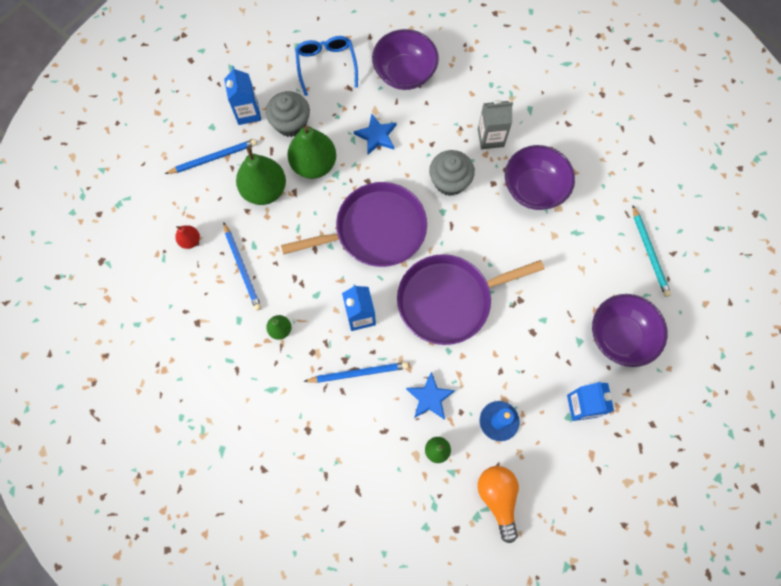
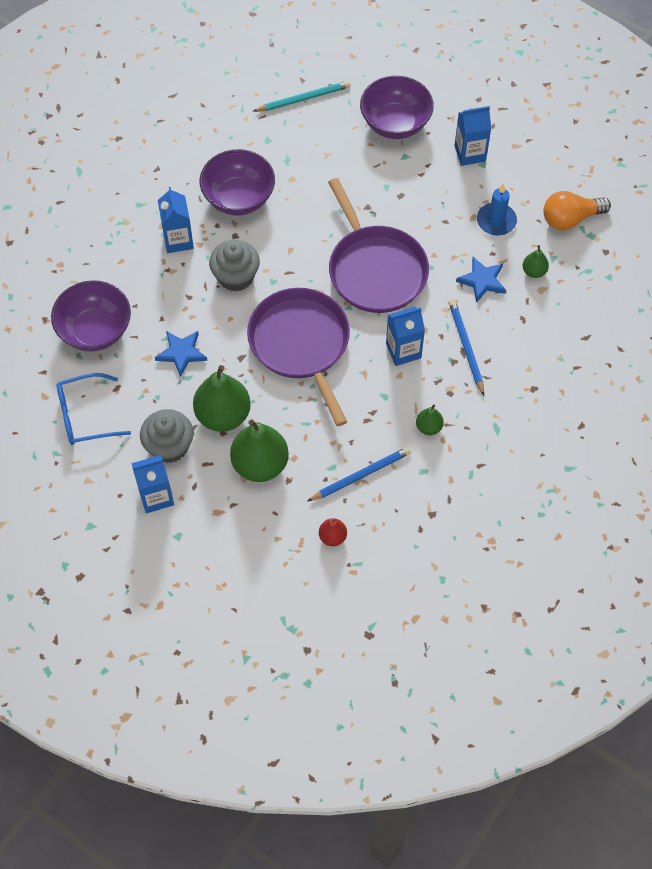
camera: 95 degrees left, 10 degrees down
(213, 158) = (221, 527): blue pencil -> none
(490, 137) = (178, 240): grey carton -> blue carton

